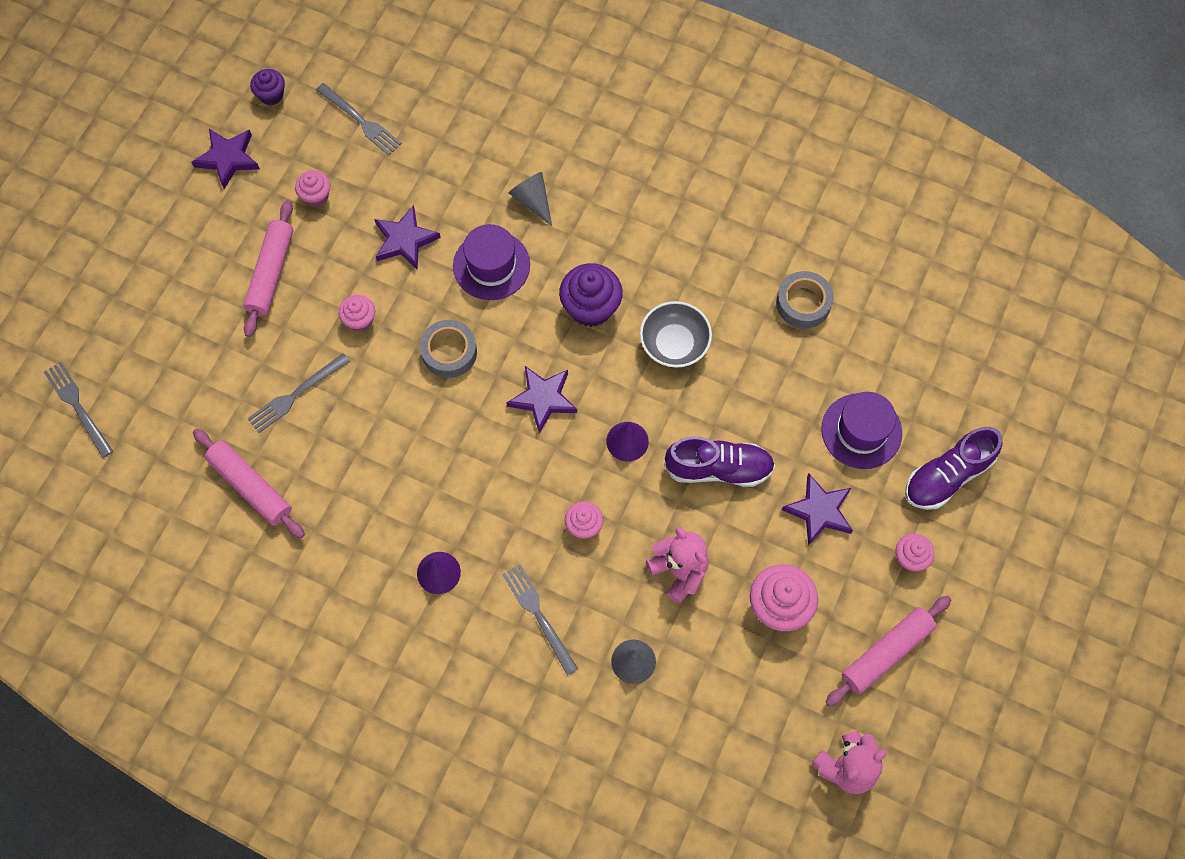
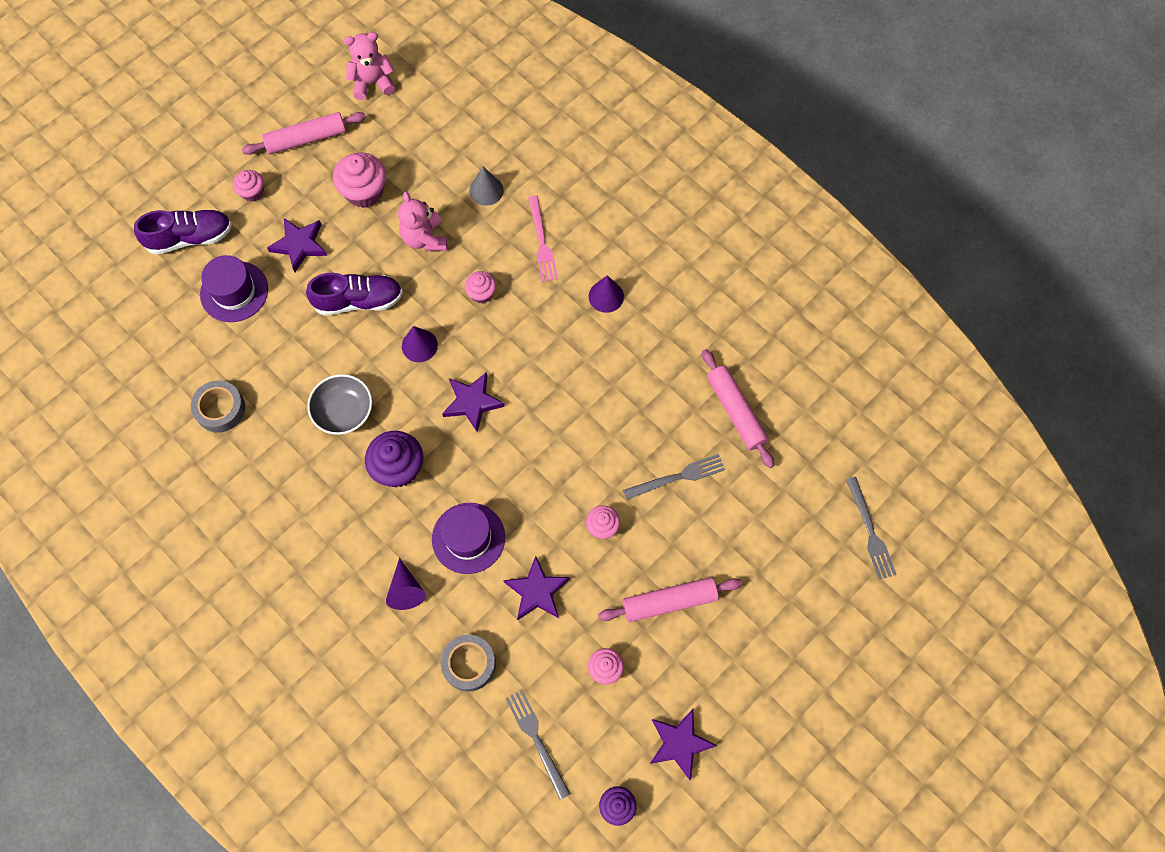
camera: 160 degrees left, 0 degrees up
(271, 273) = (669, 601): pink rolling pin -> pink rolling pin turned 45 degrees clockwise
(449, 352) = (535, 470): grey tape -> grey tape (469, 664)
(532, 200) = (406, 590): grey cone -> purple cone
(539, 616) = (542, 242): grey fork -> pink fork
(718, 468) = (359, 301): purple shoe -> purple shoe turned 150 degrees clockwise

